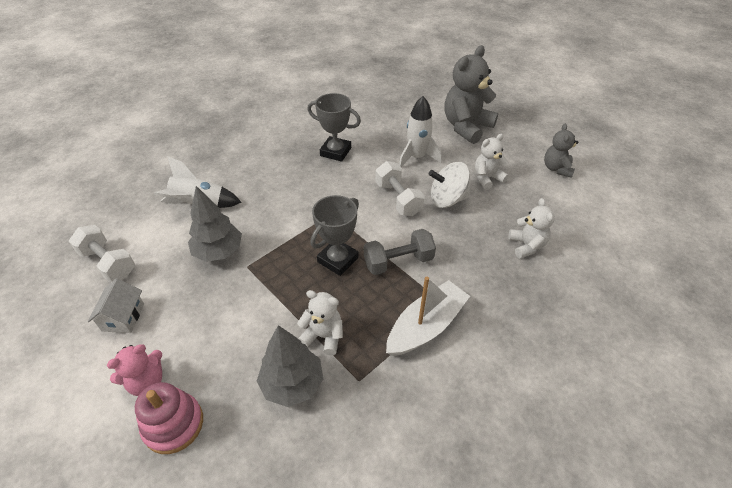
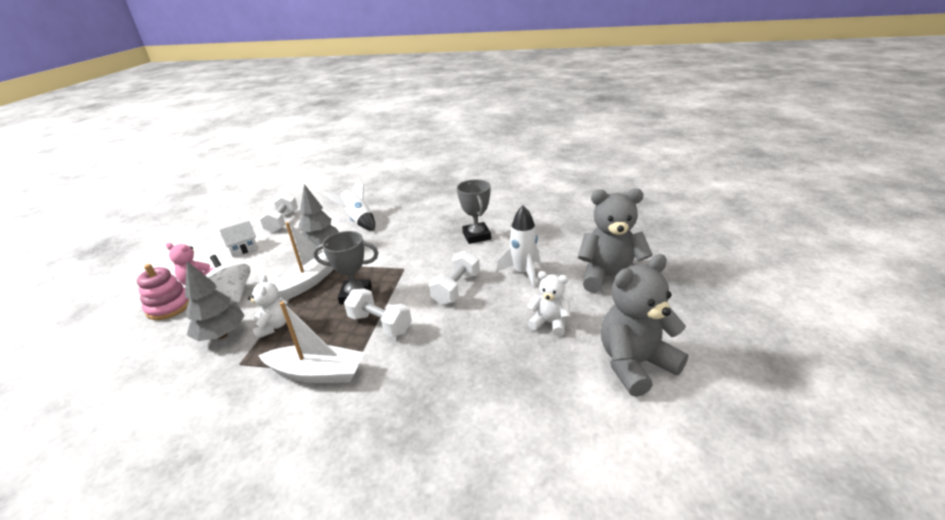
camera: 55 degrees right, 15 degrees down
(272, 279) = (312, 279): none -> white boat
(398, 262) = (380, 324): grey dumbbell -> white dumbbell
(447, 199) = (488, 314): white spinning top -> white spinning top (232, 294)
(526, 246) = (478, 393): white teddy bear -> none
(556, 168) = (635, 364): grey teddy bear -> grey teddy bear, size x1.81

